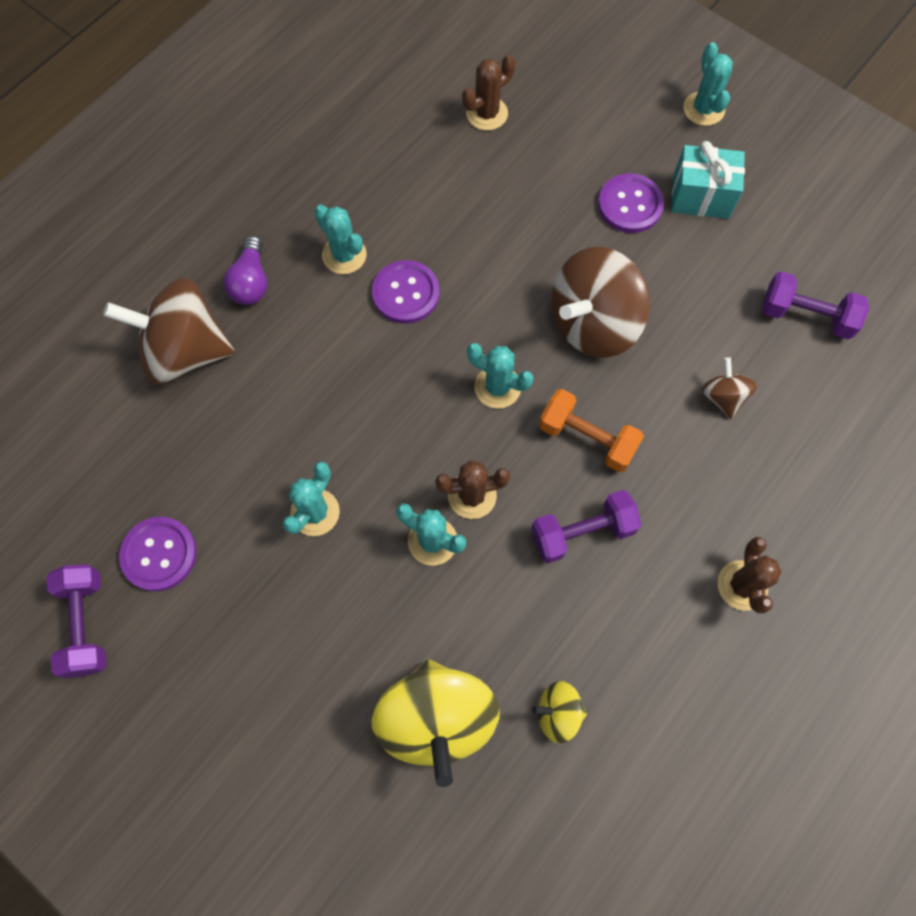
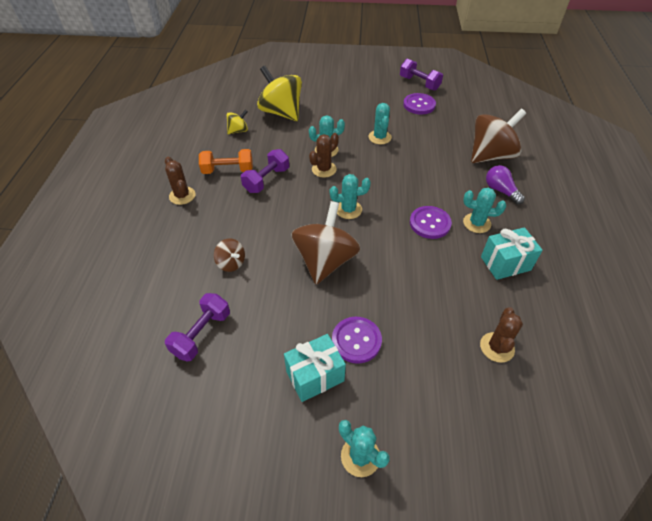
camera: 145 degrees right, 20 degrees down
(373, 185) = (505, 263): none -> turquoise gift
(587, 438) = (290, 212): orange dumbbell -> orange dumbbell (228, 170)
(806, 316) = (201, 334): purple dumbbell -> purple dumbbell turned 45 degrees counterclockwise

